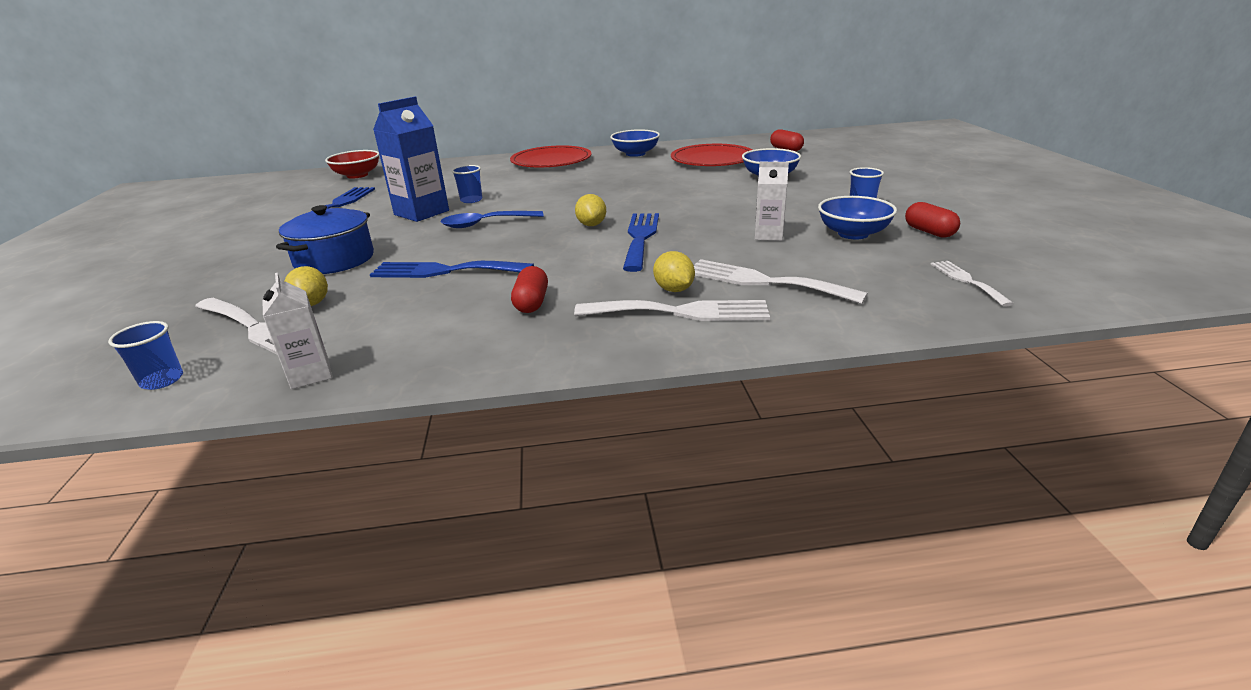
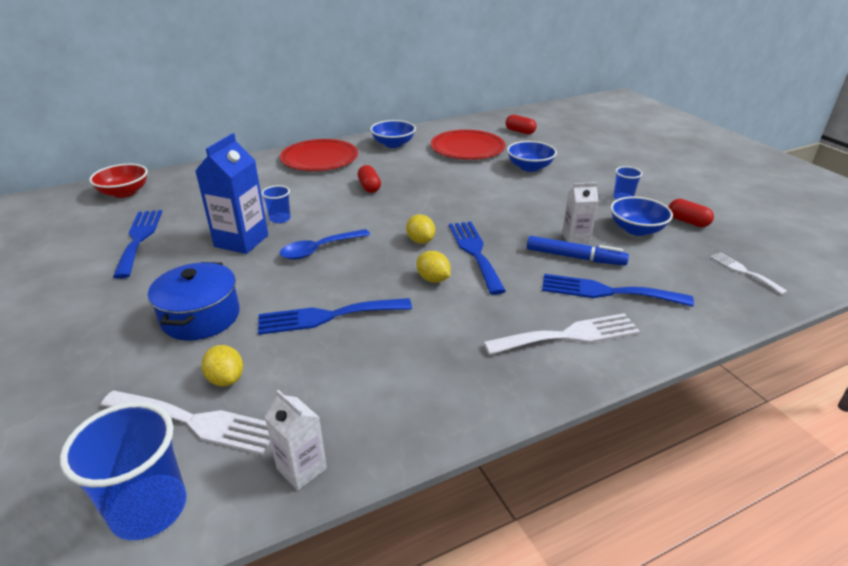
camera: 20 degrees left, 5 degrees up
(162, 380) = (149, 509): blue cup -> blue cup, size x1.89
(531, 303) = (439, 344): red capsule -> red capsule (369, 187)
(674, 289) = (545, 311): yellow lemon -> yellow lemon (433, 279)
(752, 250) = (575, 257): none -> blue marker
(763, 281) = (607, 292): white fork -> blue fork

